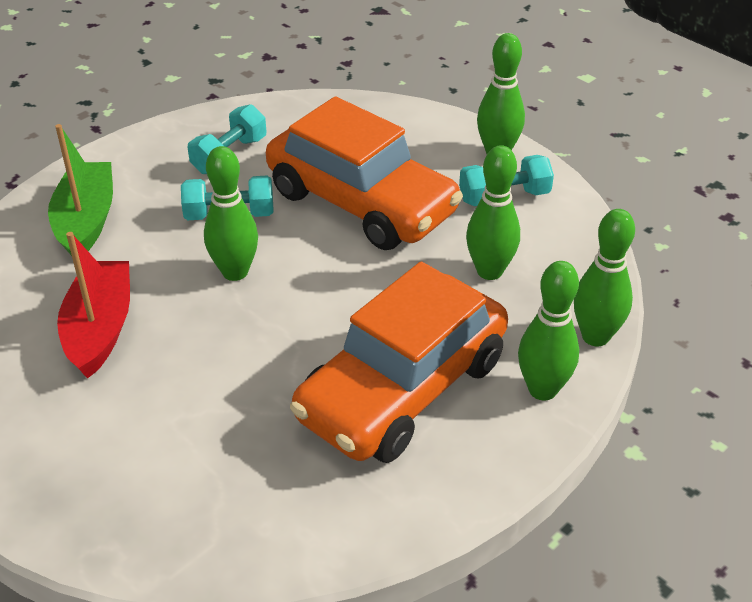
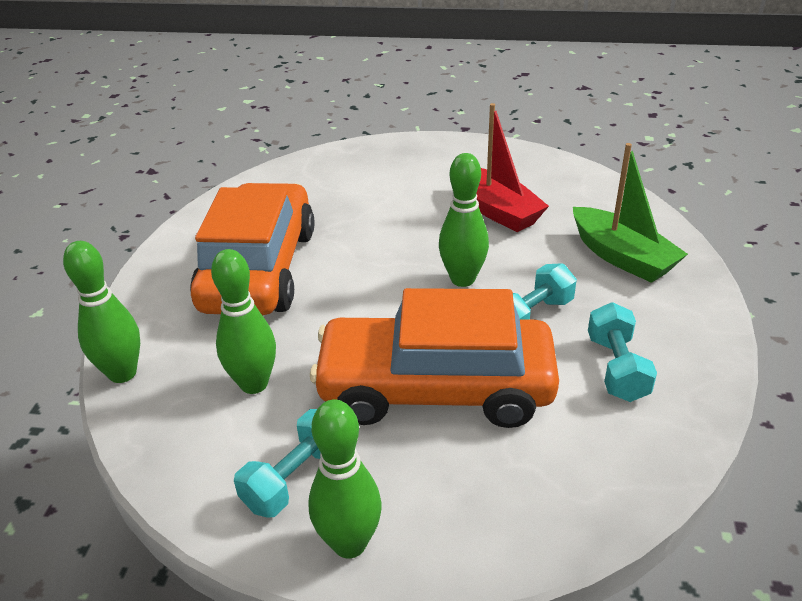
camera: 145 degrees right, 5 degrees down
(542, 389) = (152, 314): green bowling pin -> none

